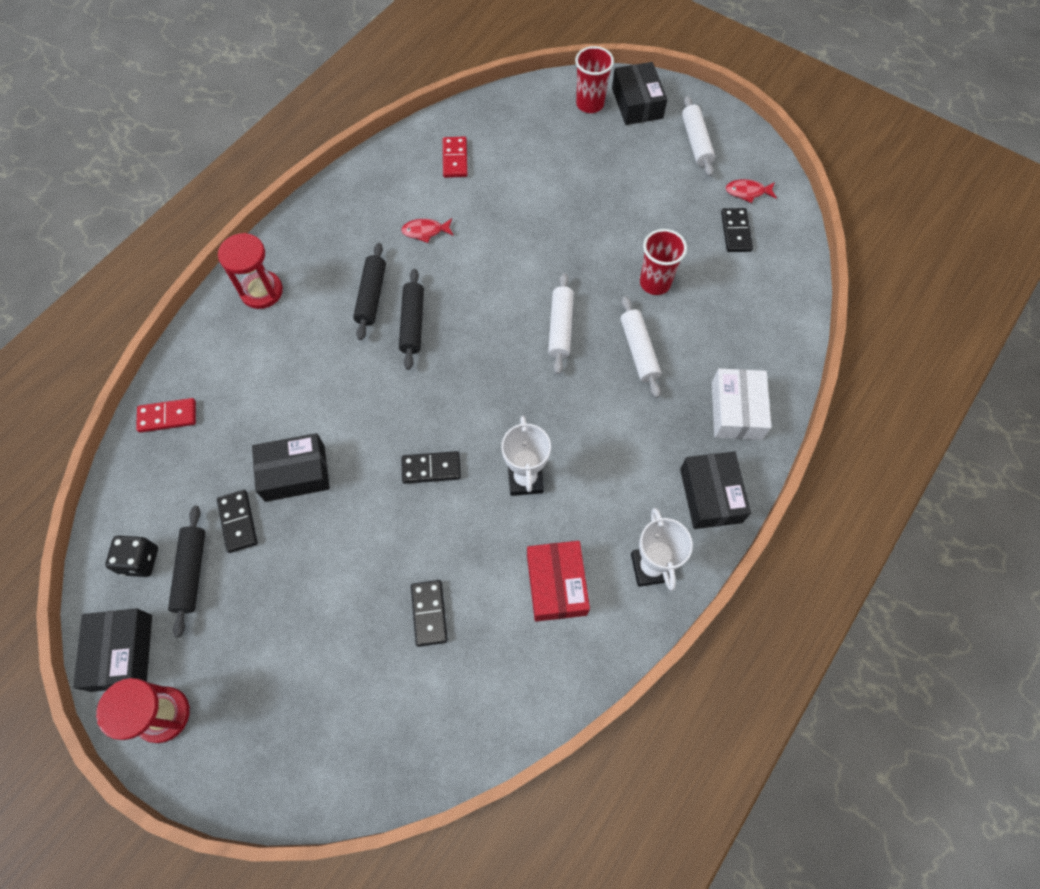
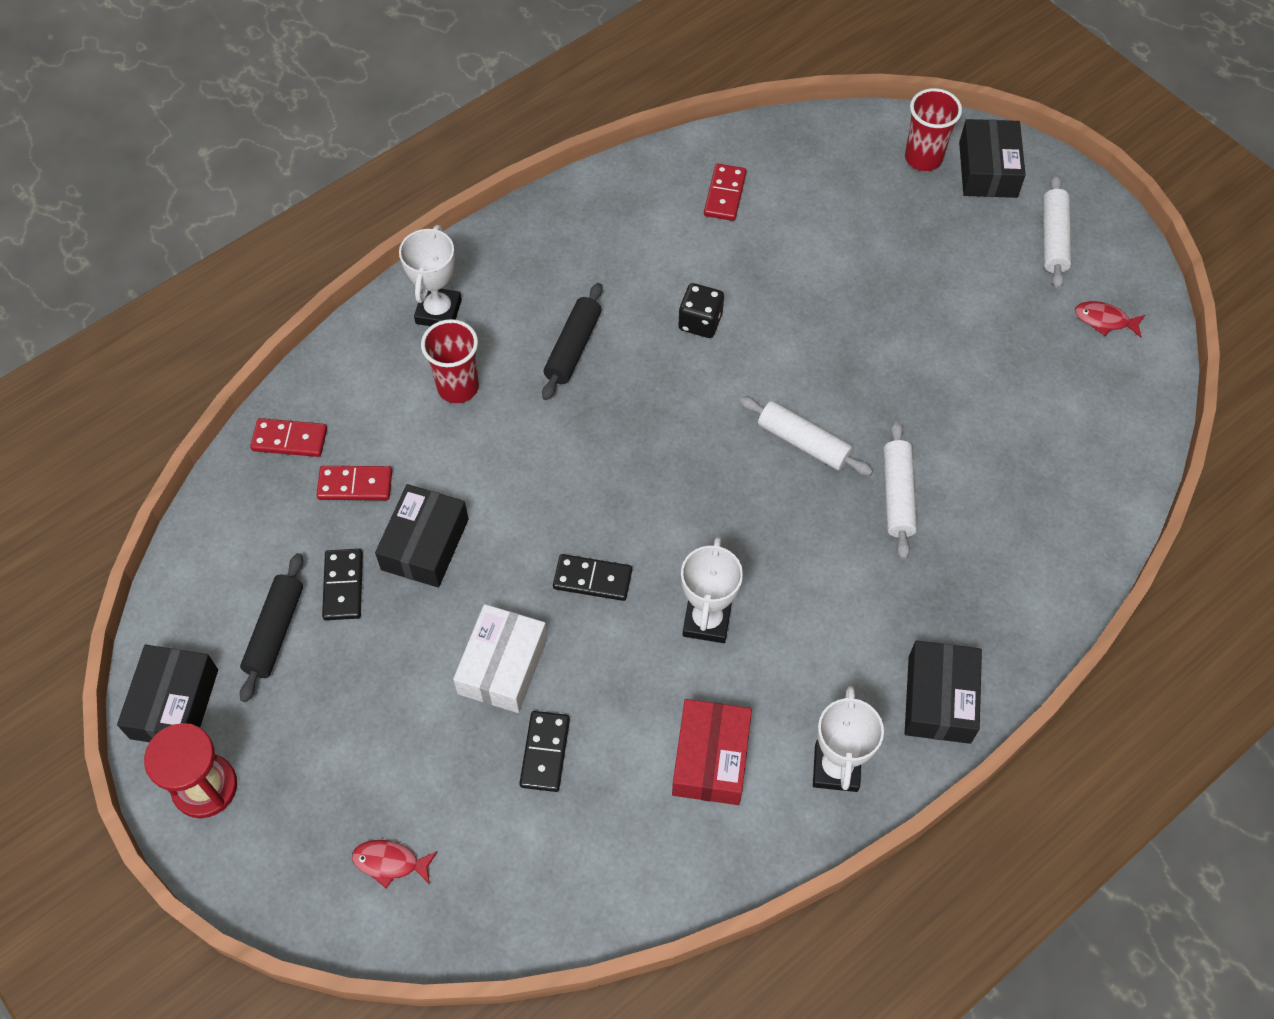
camera: 15 degrees right, 5 degrees down
(140, 561) = (218, 603): black dice -> black dice (700, 322)
(228, 440) = (355, 485): none -> red domino
(261, 291) = (438, 311): red hourglass -> white trophy
(295, 473) = (425, 544): black box -> black box turned 75 degrees counterclockwise
(413, 323) = (616, 394): black rolling pin -> none
(425, 231) = (662, 280): red fish -> red fish (390, 862)
(560, 327) = (803, 442): white rolling pin -> white rolling pin turned 75 degrees counterclockwise
(655, 283) = (944, 413): red cup -> red cup (458, 387)
(735, 232) = (1072, 369): black domino -> none
(736, 410) = (1005, 601): white box -> white box (503, 666)

